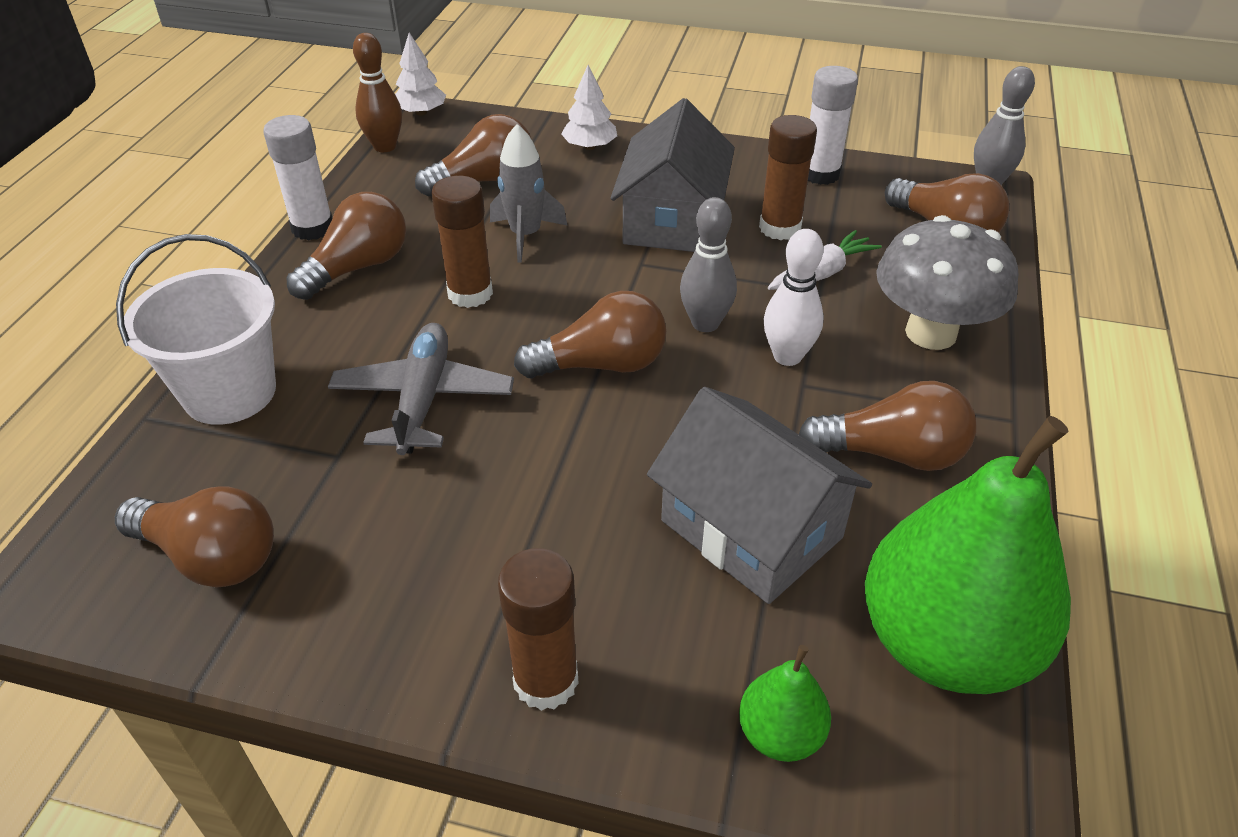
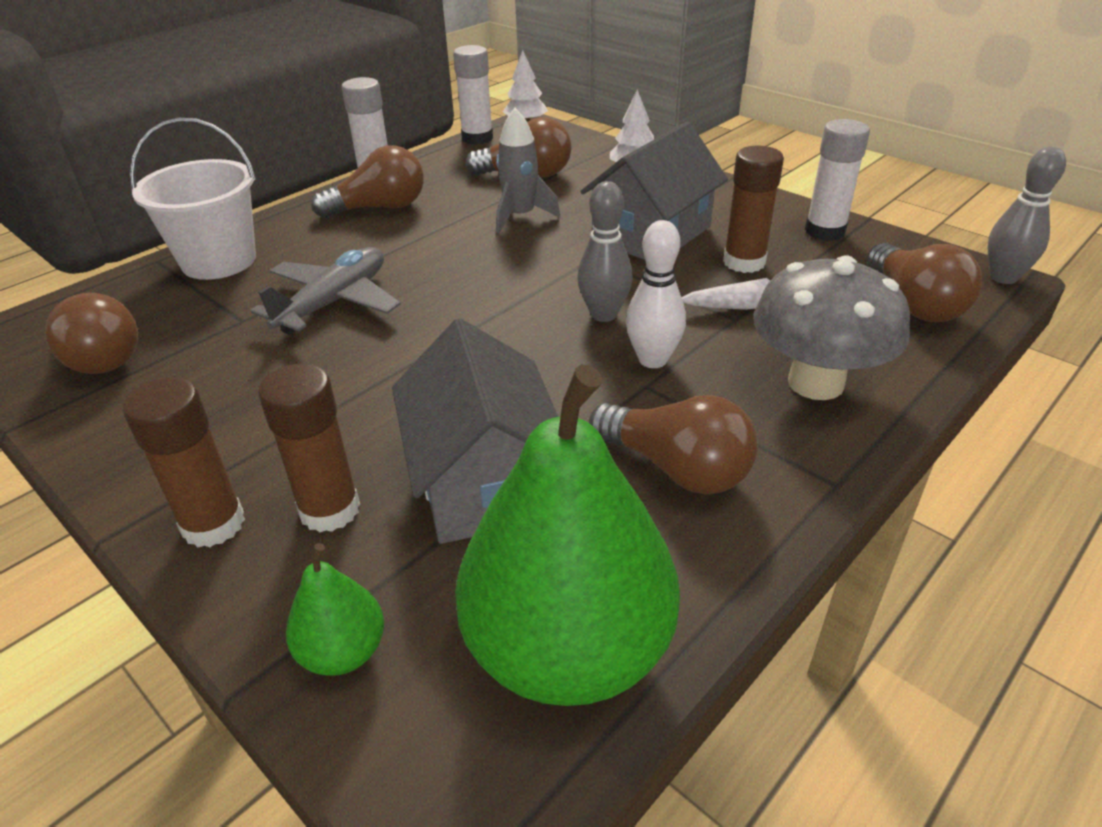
camera: 30 degrees right, 5 degrees down
(385, 146) = (477, 138): brown bowling pin -> white glue stick
(470, 293) = (439, 244): brown glue stick -> brown glue stick (330, 510)
(601, 365) = (487, 319): brown light bulb -> none

